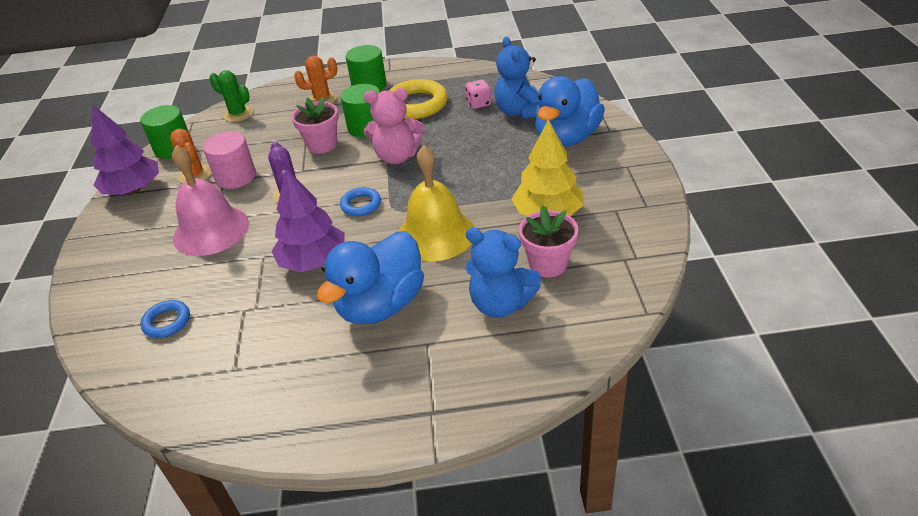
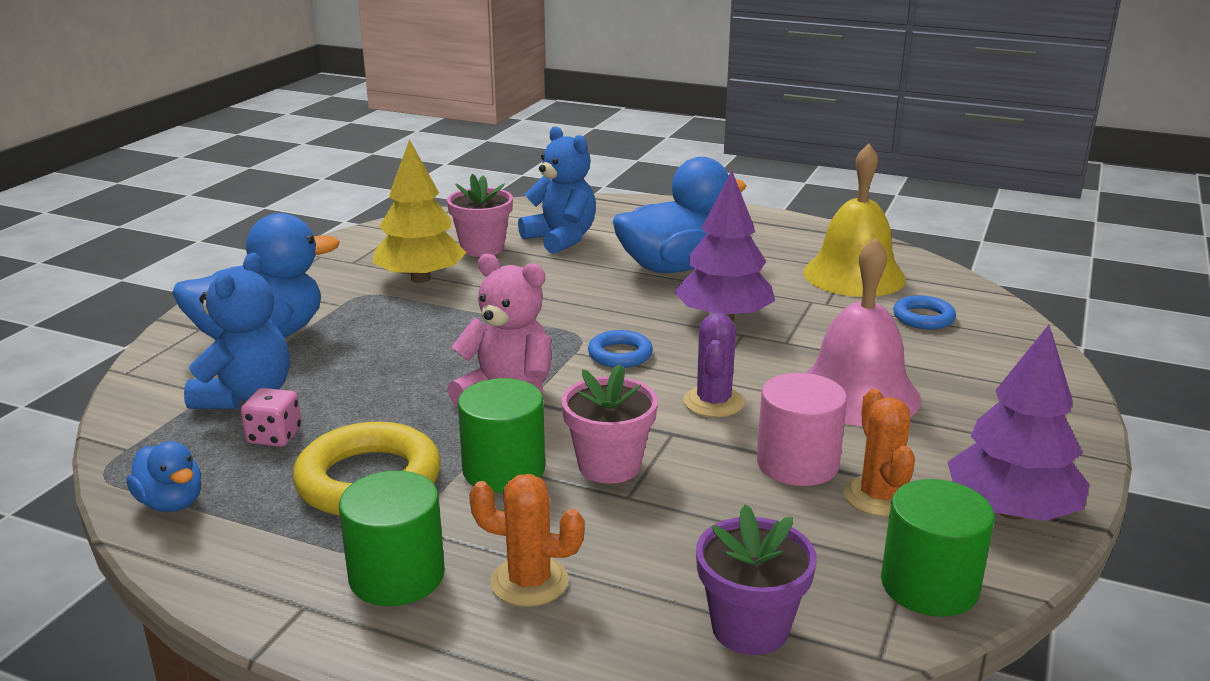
camera: 155 degrees left, 15 degrees down
(238, 114) = (750, 628): green cactus -> purple flower pot
(435, 234) = (560, 299): yellow bell -> yellow bell (854, 275)
(477, 73) = (171, 503): none -> blue duck

